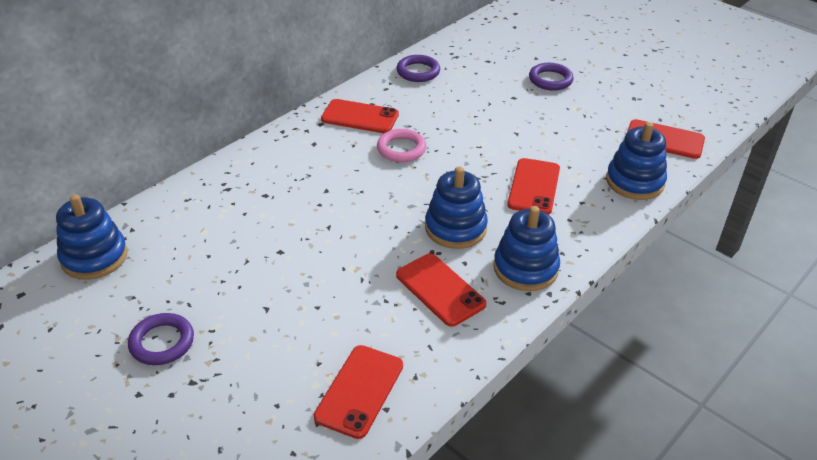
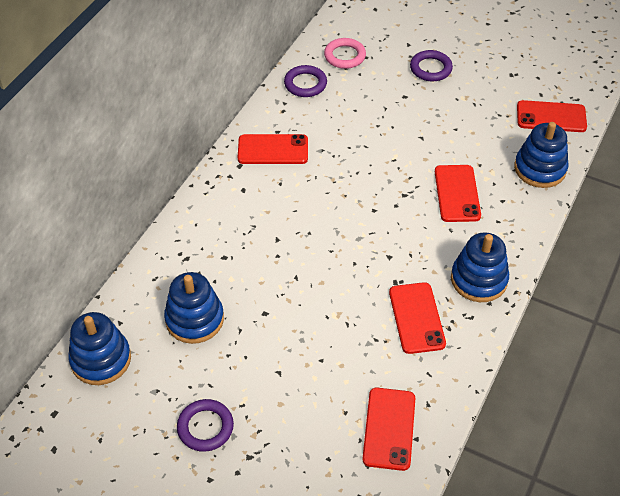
camera: 15 degrees left, 10 degrees up
(401, 149) = (326, 178): pink ring -> pink ring (344, 56)
(440, 290) = (416, 318): red phone -> red phone turned 45 degrees clockwise
(455, 228) = (406, 253): blue stacking toy -> blue stacking toy (194, 319)

